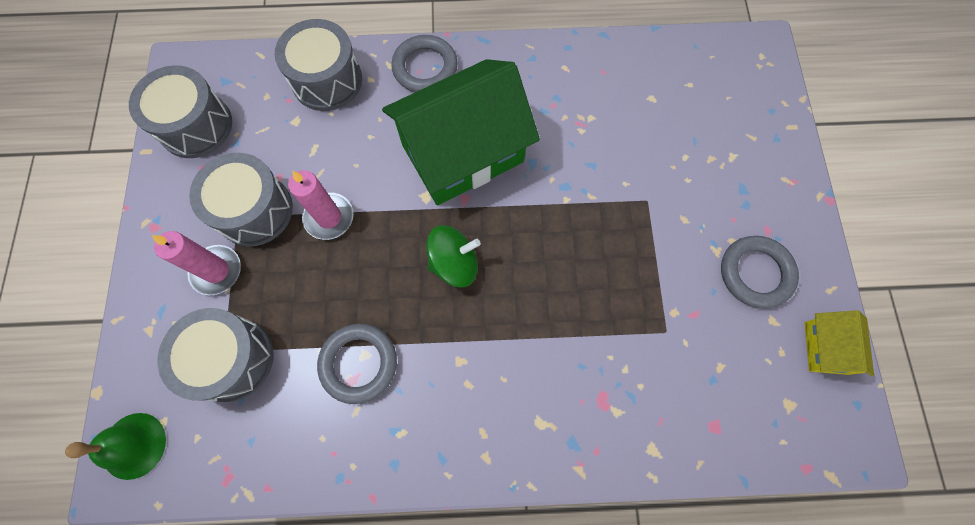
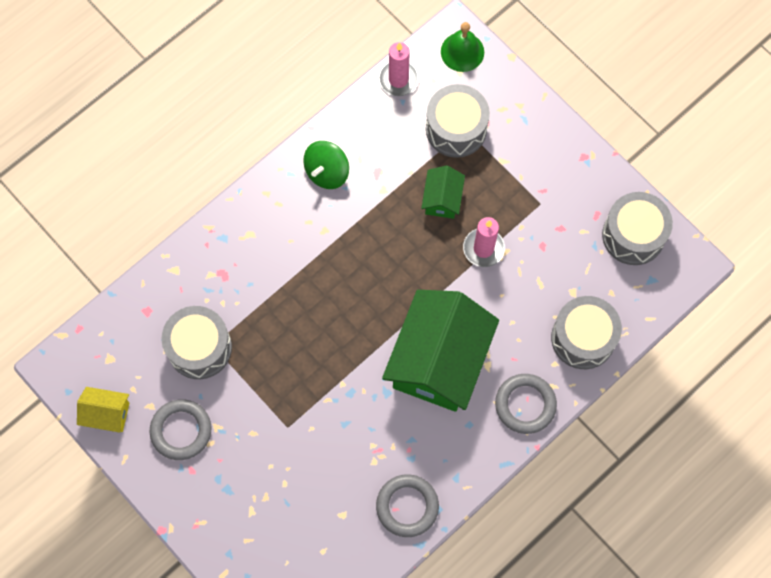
camera: 140 degrees right, 0 degrees up
(216, 271) = (517, 164): pink candle -> pink candle (398, 79)
(254, 210) = (534, 215): grey drum -> grey drum (199, 348)
(318, 296) = (442, 199): none -> green house
(359, 363) = (382, 183): grey ring -> grey ring (407, 506)
(454, 263) = (378, 283): green spinning top -> green spinning top (327, 172)
(825, 348) = (107, 413): yellow house -> yellow house turned 45 degrees counterclockwise

